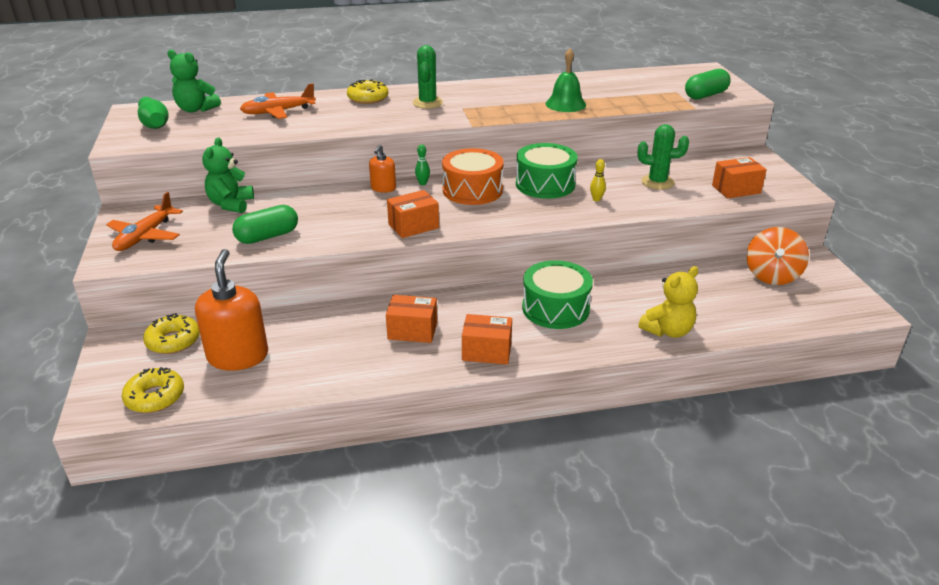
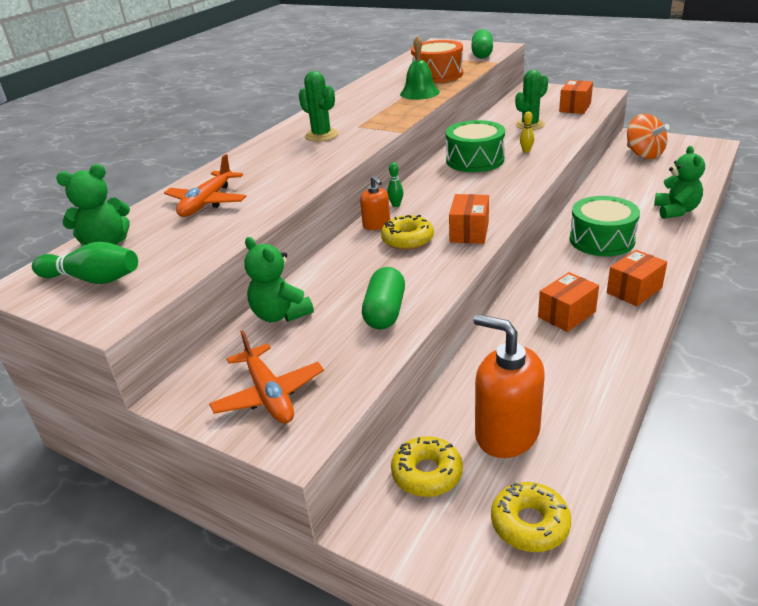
camera: 45 degrees left, 0 degrees up
(368, 98) = (261, 155): yellow donut -> yellow donut (407, 239)
(472, 190) = (441, 189): orange drum -> orange drum (437, 75)
(668, 331) = (676, 211): yellow teddy bear -> green teddy bear

